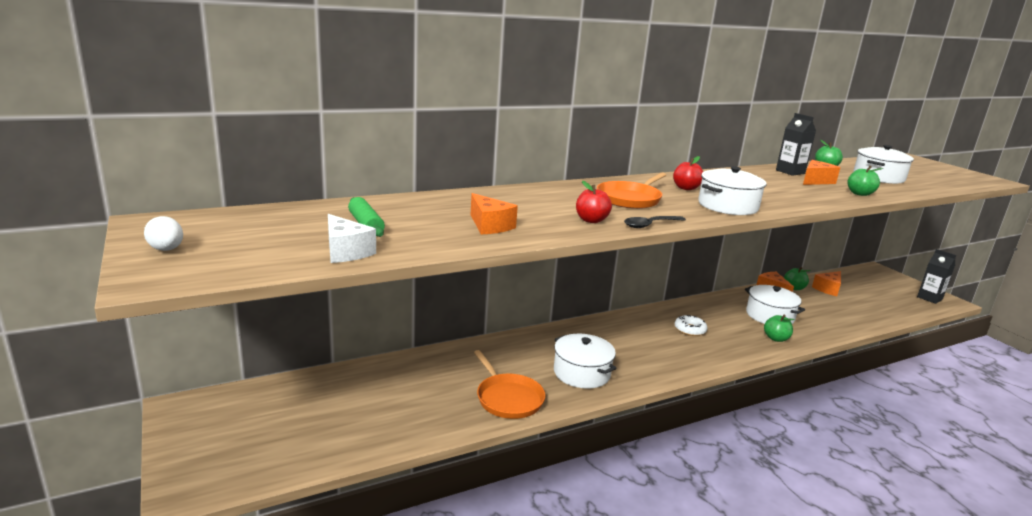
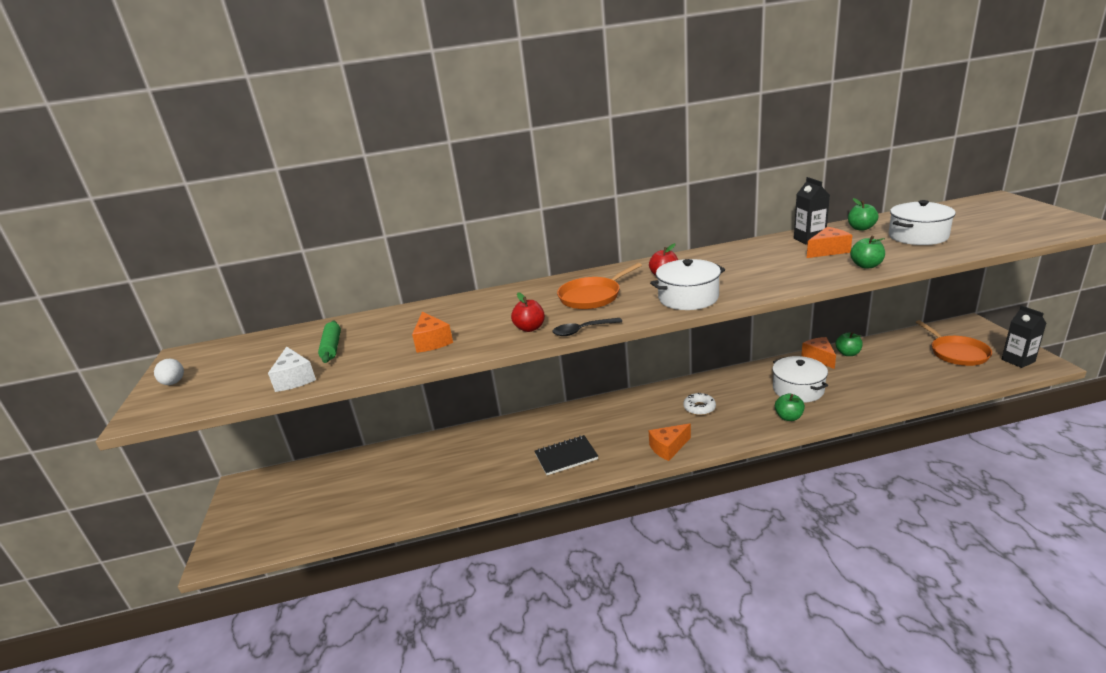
camera: 20 degrees right, 5 degrees up
(508, 398) = (487, 482): orange pan -> orange pan (957, 353)
(581, 373) = (566, 457): white pot -> black notebook
(828, 289) = (889, 353): orange cheese -> orange cheese (668, 448)

